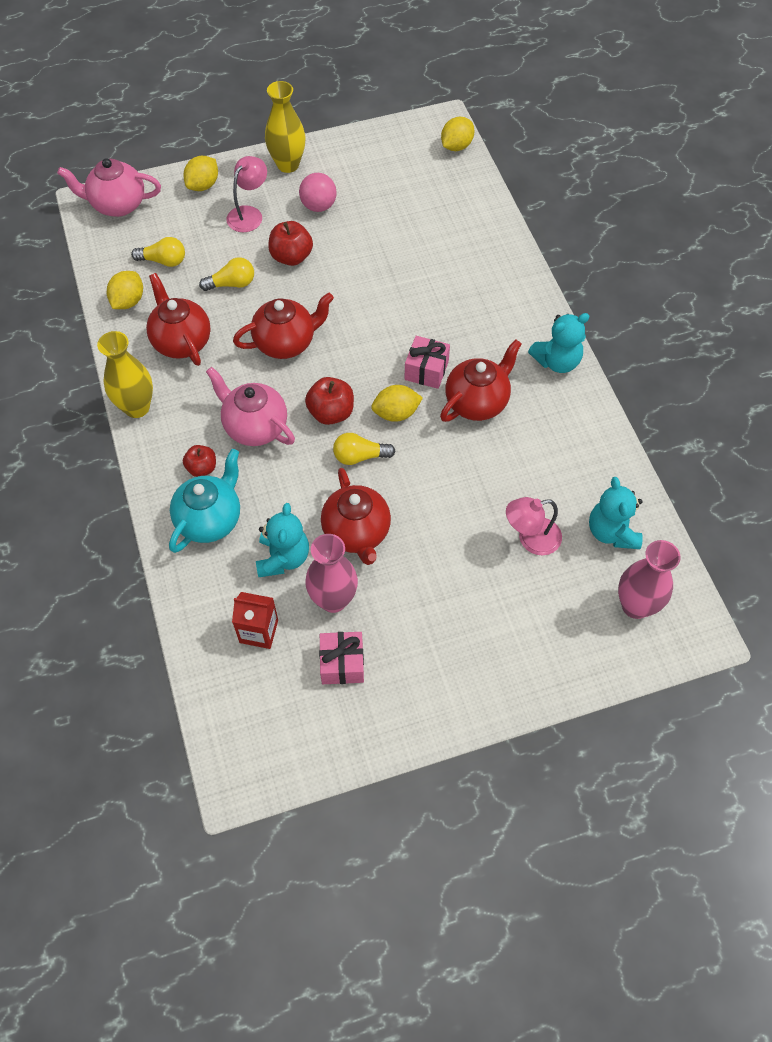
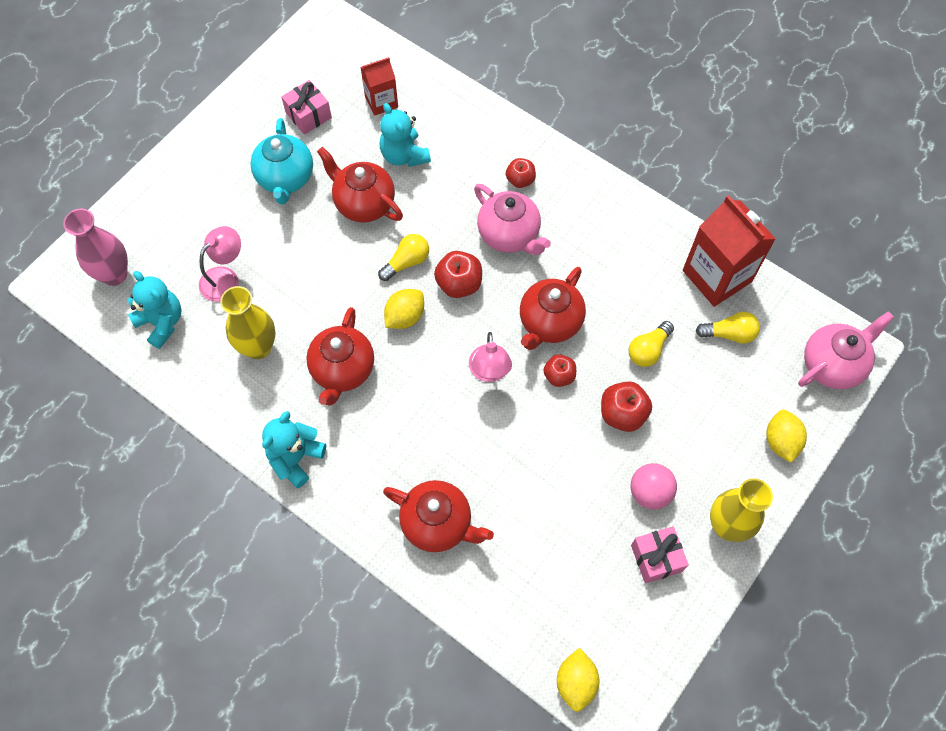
camera: 145 degrees right, 5 degrees up
(128, 301) = (717, 276): yellow lemon -> red carton
(137, 407) = (615, 194): yellow vase -> yellow vase (258, 347)
(164, 261) = (729, 334): yellow light bulb -> yellow light bulb turned 150 degrees counterclockwise
(182, 341) = (636, 269): red teapot -> red teapot (438, 523)
(210, 519) = (479, 149): turquoise teapot -> turquoise teapot (285, 178)
(249, 214) = (705, 437): pink lamp -> pink lamp (489, 372)
(255, 427) = (509, 235): pink teapot -> pink teapot turned 45 degrees clockwise
(313, 304) = (559, 376): none -> red apple
(333, 599) = (345, 149): pink vase -> none
(426, 370) = (408, 373): pink gift -> pink gift (656, 558)

